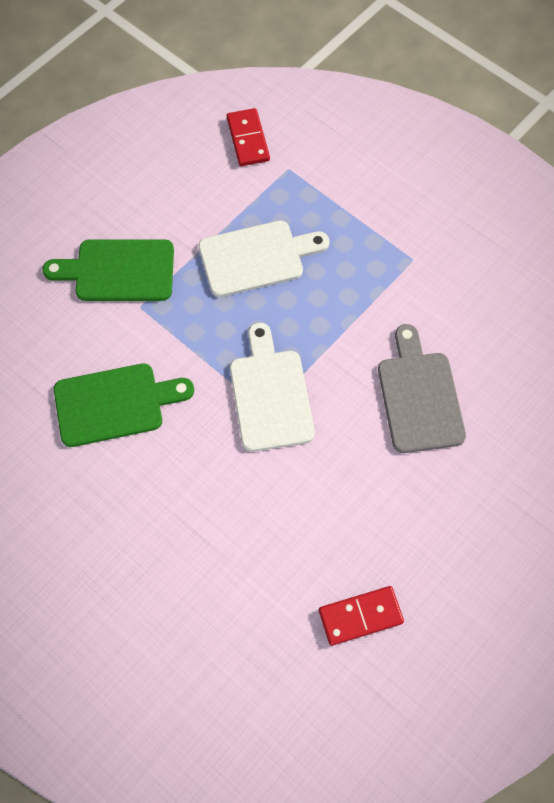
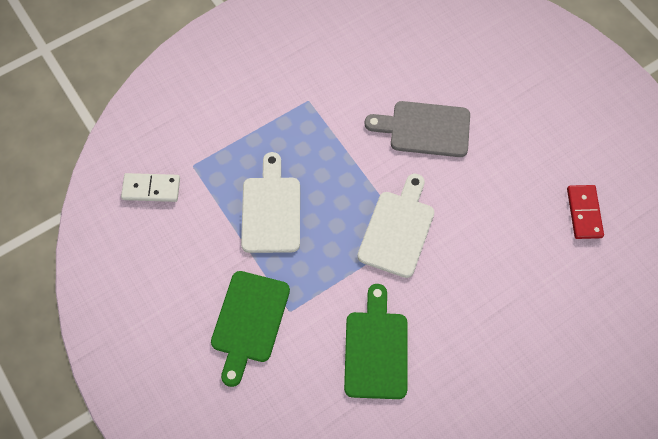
camera: 75 degrees left, 0 degrees up
(248, 139) = (151, 188): red domino -> white domino
(270, 394) = (397, 229): white cutting board -> white cutting board turned 105 degrees clockwise

